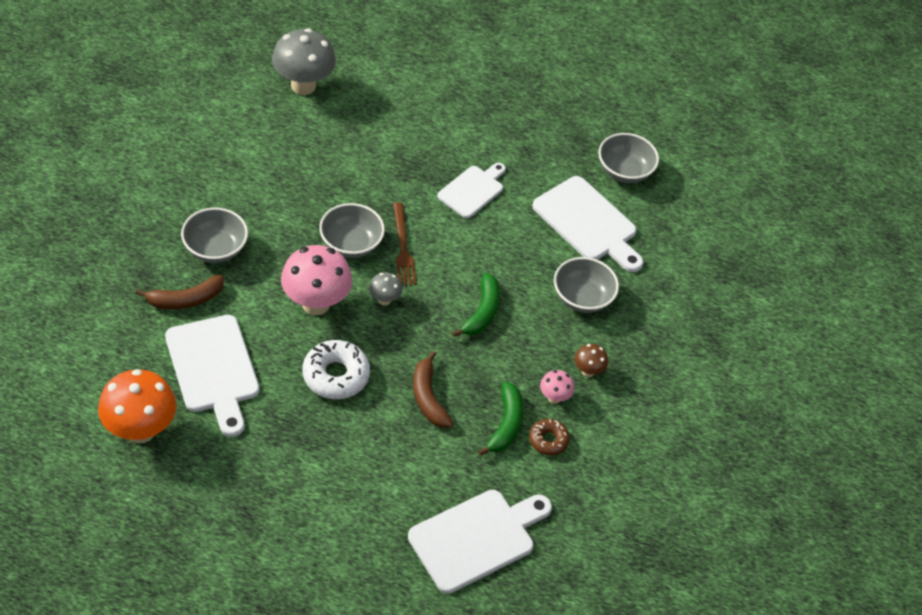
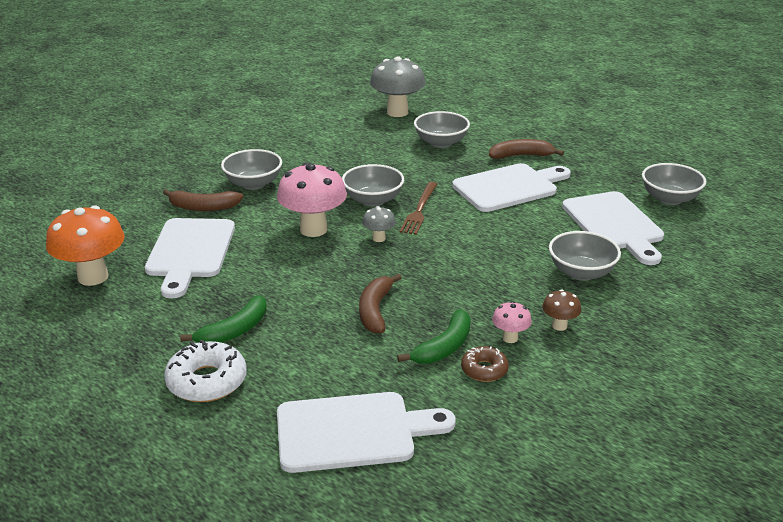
camera: 30 degrees right, 20 degrees down
(336, 375) = (296, 277): white donut -> white donut (207, 381)
(375, 131) = (441, 143): none -> grey bowl
(464, 135) = (521, 156): none -> brown banana
(472, 190) = (509, 187): white cutting board -> white cutting board, size x1.56
(482, 312) = (469, 263): green banana -> green banana (234, 330)

